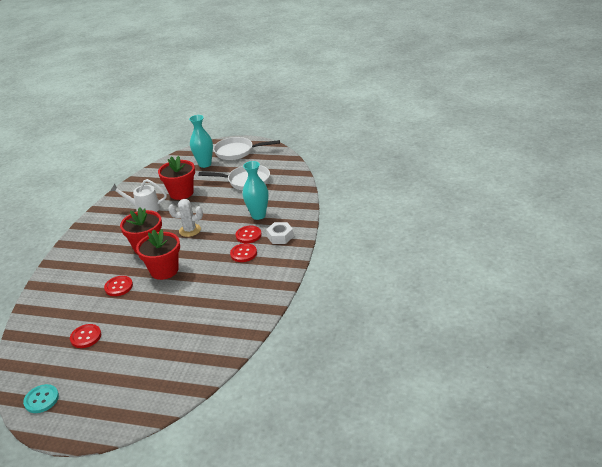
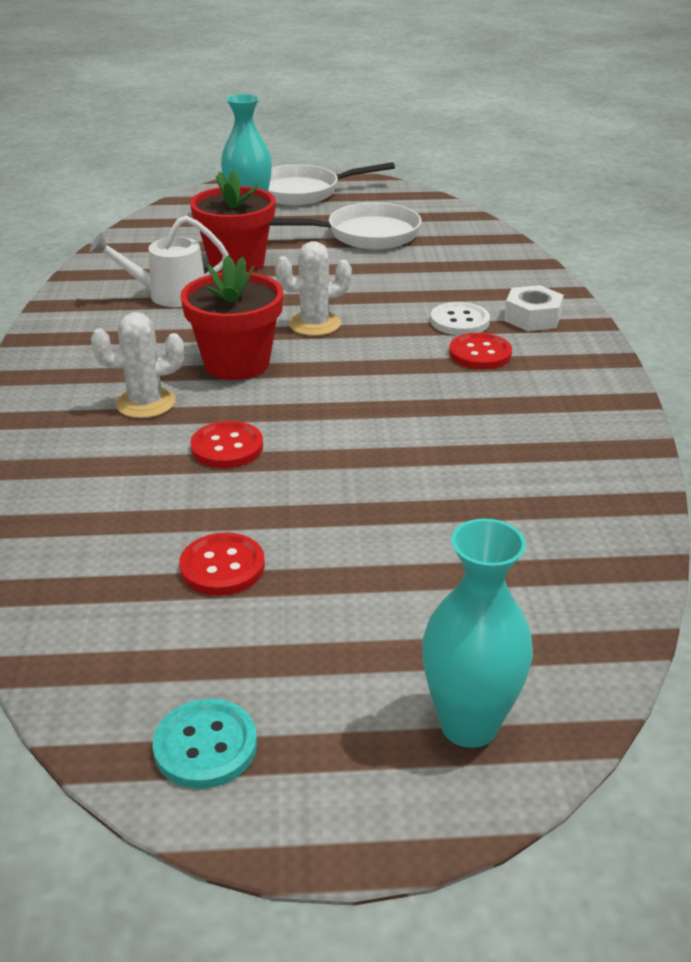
camera: 20 degrees left, 0 degrees up
(103, 262) = (146, 403): none -> white cactus
(164, 270) = (318, 402): red flower pot -> none
(248, 235) = (459, 321): red button -> white button
(258, 215) = (448, 287): turquoise vase -> turquoise vase (469, 725)

